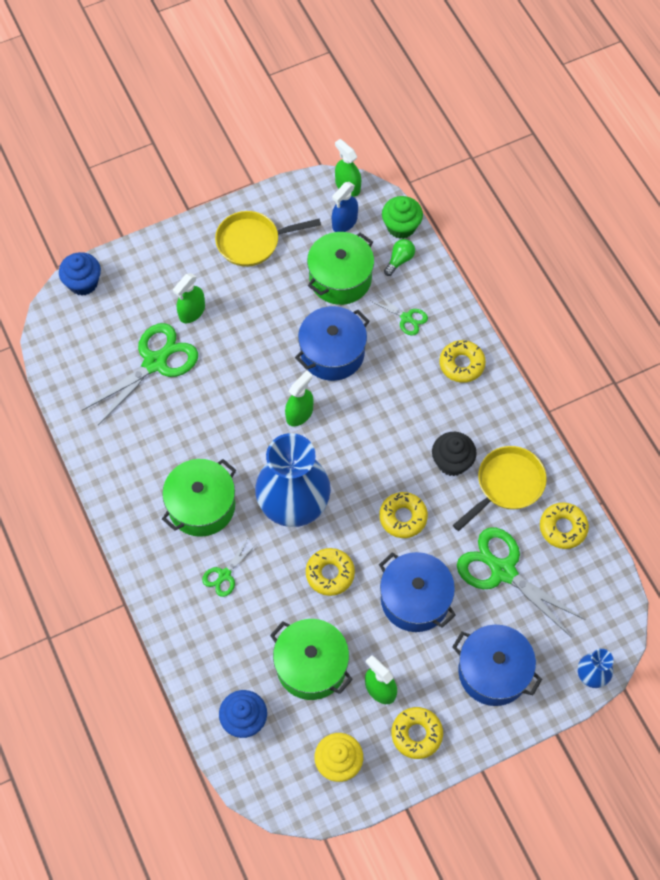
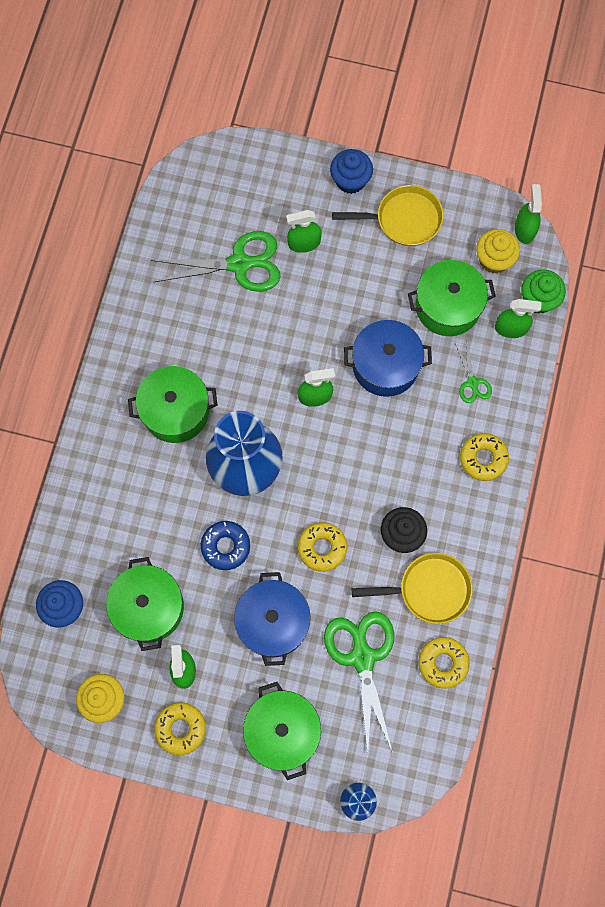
camera: 40 degrees right, 10 degrees up
(83, 283) = (240, 153): blue cupcake -> blue cupcake (350, 180)
(224, 575) = (146, 481): green scissors -> none
(252, 242) = (403, 219): yellow pan -> yellow pan turned 150 degrees clockwise
(330, 574) = (225, 546): yellow donut -> blue donut
(344, 222) = (494, 259): blue spray bottle -> yellow cupcake
(399, 260) = (511, 328): green light bulb -> green spray bottle
(493, 671) = (282, 731): blue pot -> green pot

